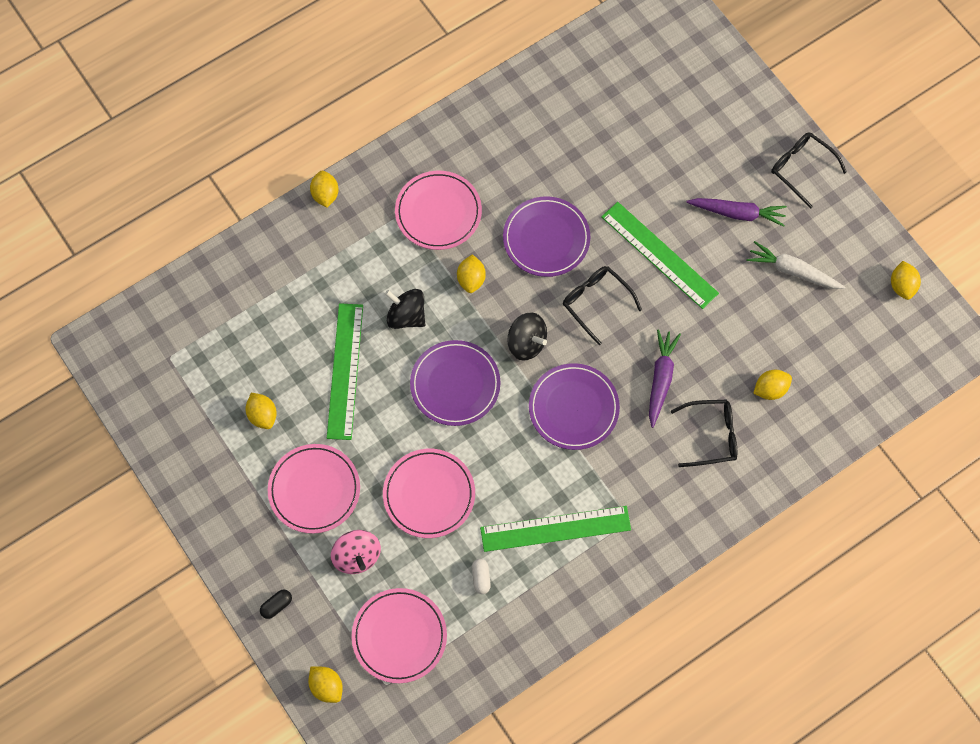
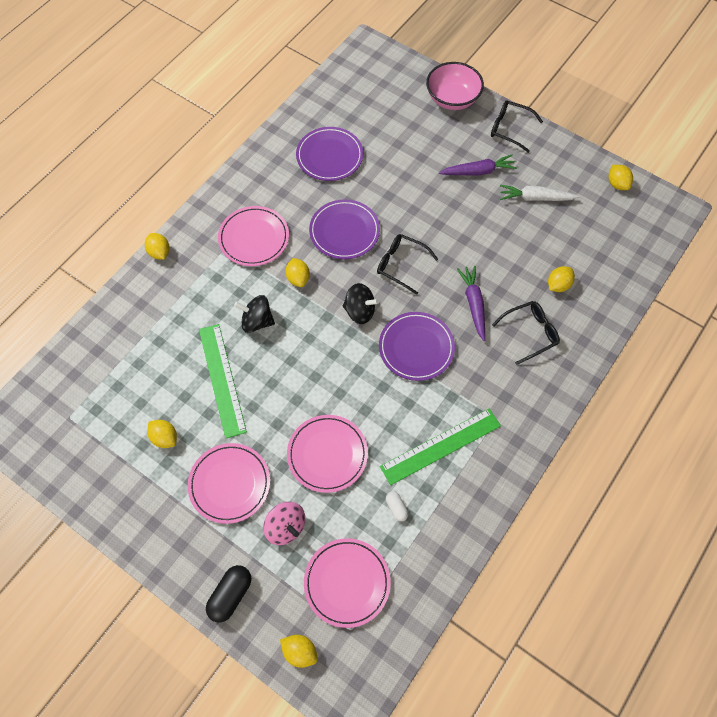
camera: 20 degrees left, 5 degrees down
(276, 605) = (230, 595): black capsule -> black capsule, size x1.76
(455, 384) = (315, 361): purple plate -> purple plate (329, 156)
(659, 255) = (434, 217): green ruler -> none
(747, 104) = (452, 99): none -> pink bowl

